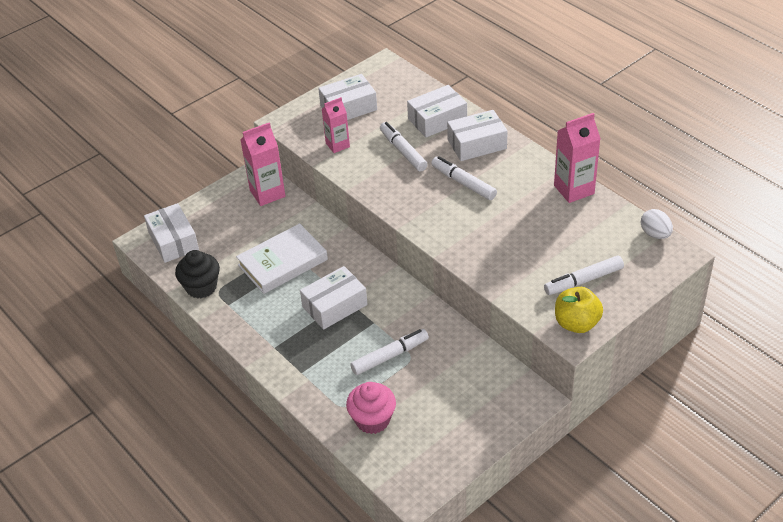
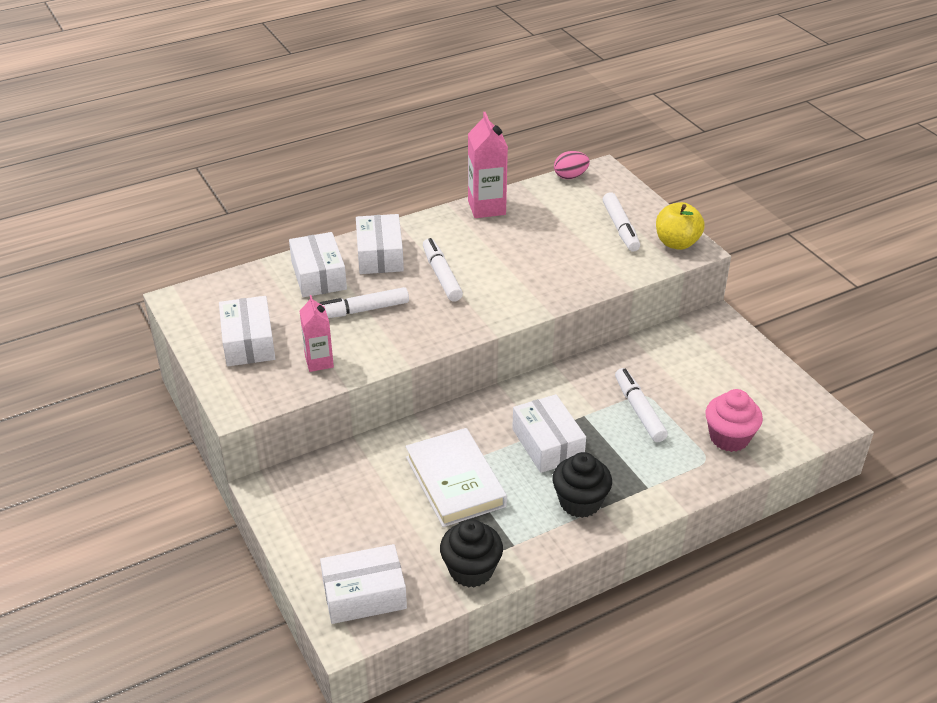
camera: 80 degrees left, 5 degrees down
(267, 193) = (314, 481): pink carton -> none
(277, 334) = (580, 502): none -> black cupcake
(463, 183) = (441, 275): white marker -> white marker turned 105 degrees clockwise
(655, 234) = (570, 176): white egg -> pink egg

